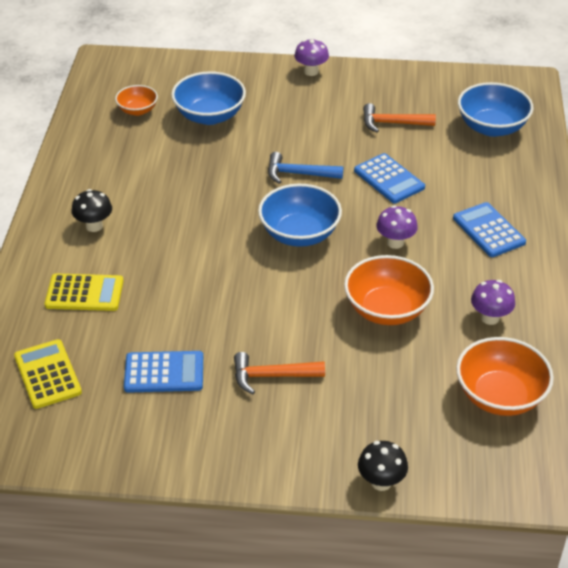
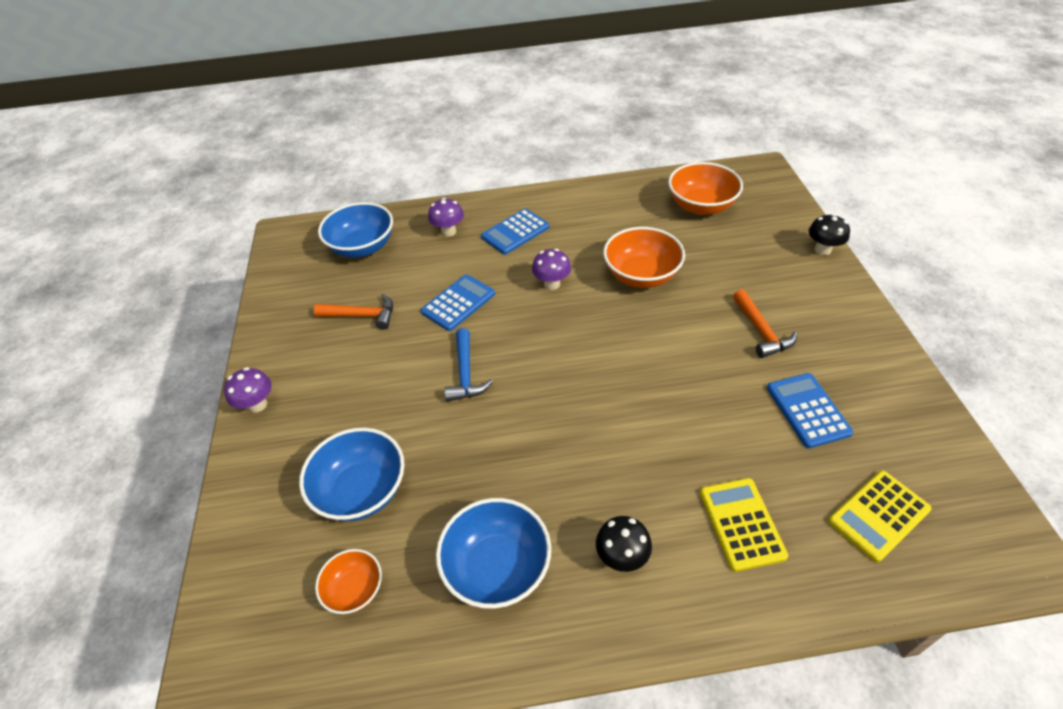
camera: 100 degrees left, 5 degrees up
(299, 234) = (564, 352): blue bowl -> blue bowl (497, 567)
(392, 123) = (362, 315): orange hammer -> orange hammer turned 75 degrees counterclockwise
(490, 318) = (622, 219): purple mushroom -> purple mushroom (448, 231)

